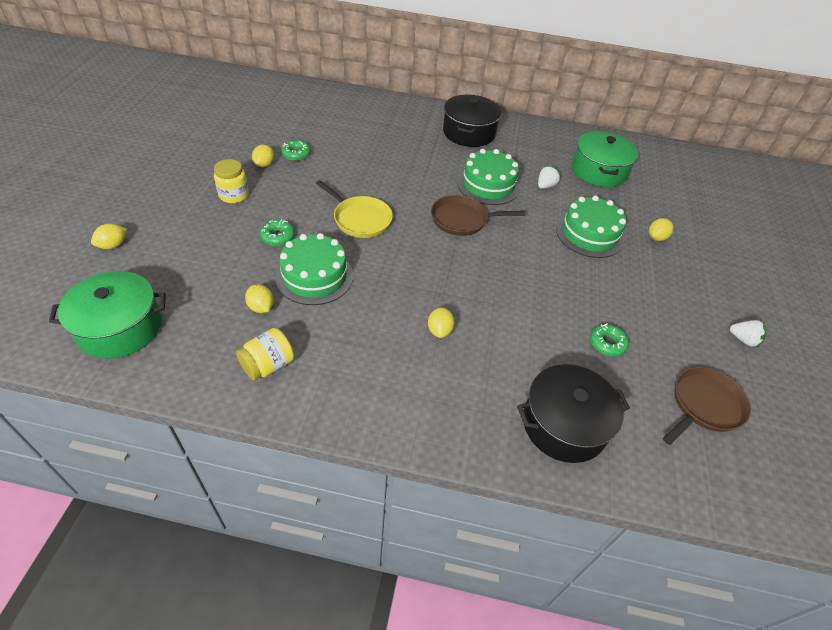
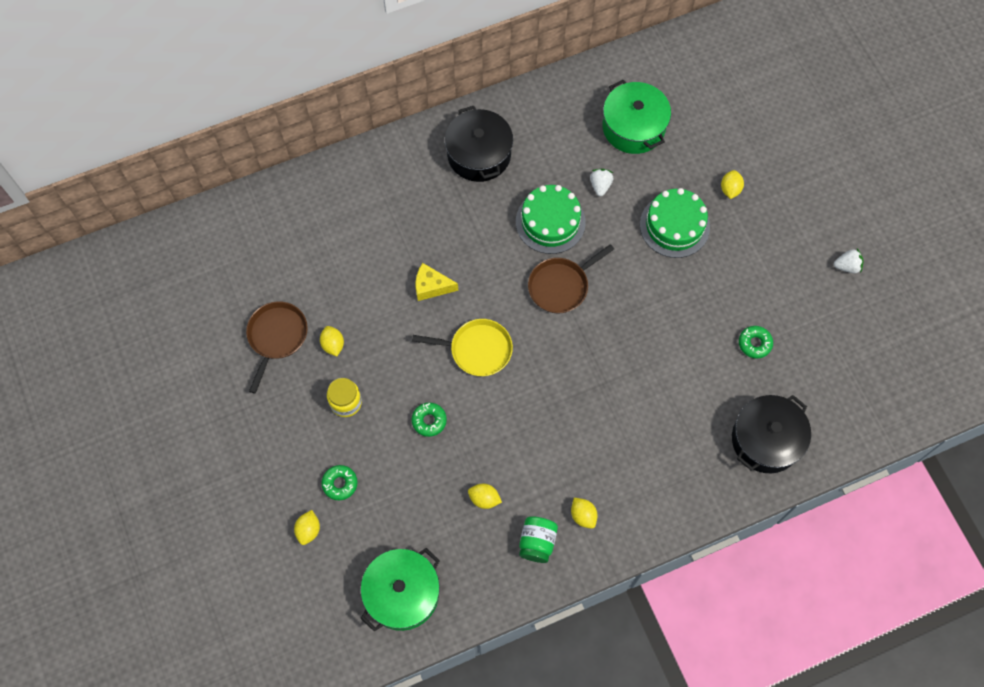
camera: 30 degrees left, 20 degrees up
(268, 365) = (537, 542): yellow jar -> green jar
(296, 154) = (348, 309): green donut -> green donut (340, 484)
(314, 276) = (496, 439): green cake -> none
(365, 172) = (431, 286): none -> yellow cheese
(439, 330) = (630, 421): yellow lemon -> yellow lemon (583, 515)
(704, 405) = (847, 354): brown pan -> brown pan (277, 336)

